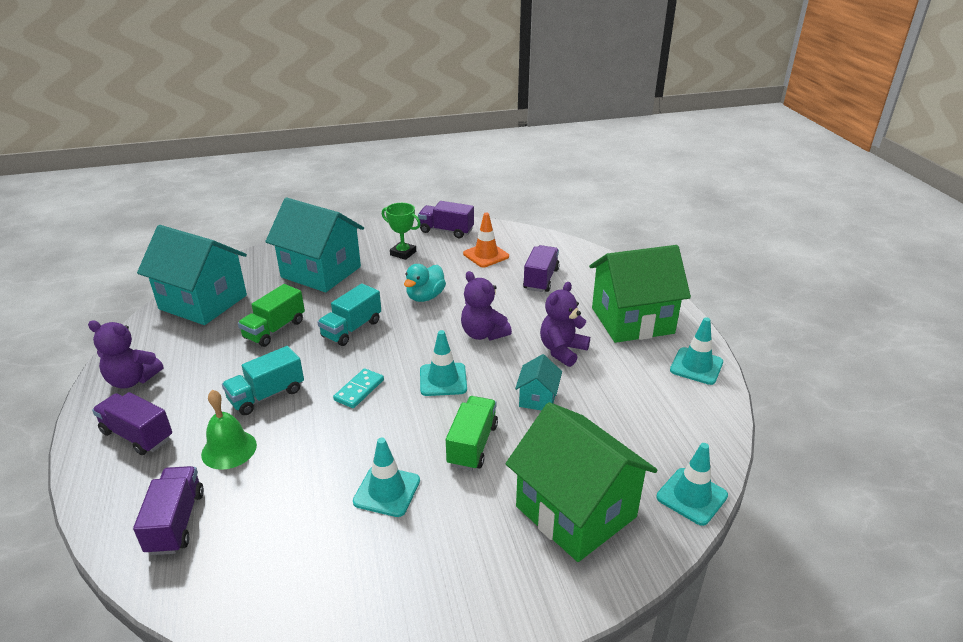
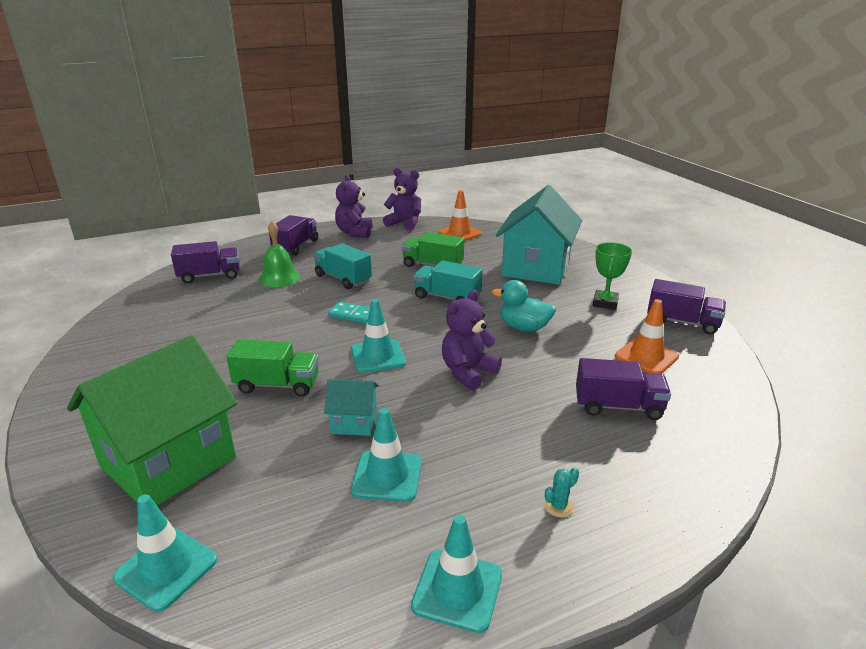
camera: 80 degrees right, 5 degrees down
(203, 302) = (459, 233): turquoise house -> orange traffic cone
(387, 491) = (222, 347): turquoise traffic cone -> turquoise traffic cone (387, 476)
(446, 231) = (682, 322): purple truck -> purple truck turned 105 degrees clockwise
(562, 350) = (454, 436): purple teddy bear -> purple teddy bear (404, 223)
(632, 320) = (558, 506): green house -> turquoise cactus

